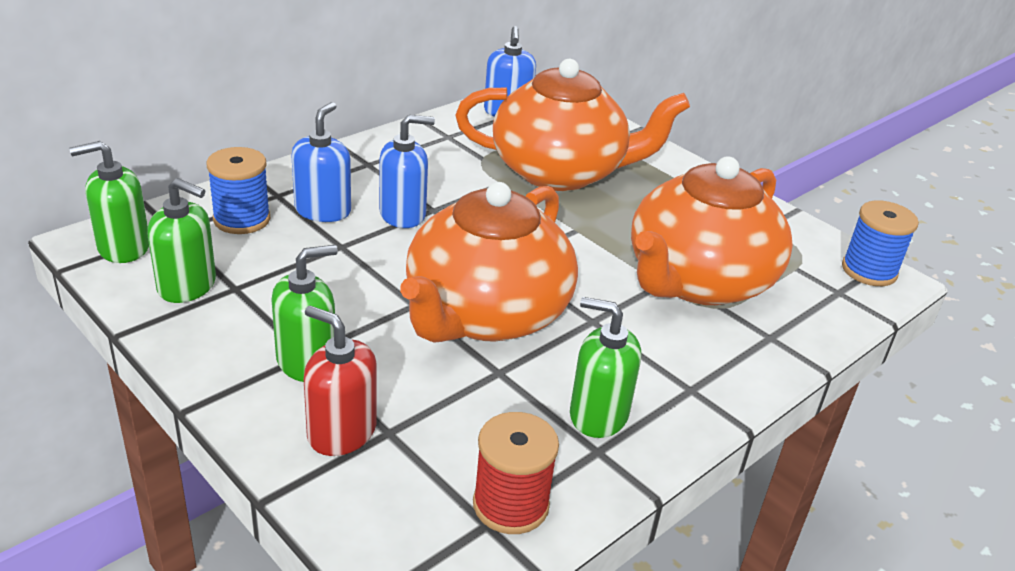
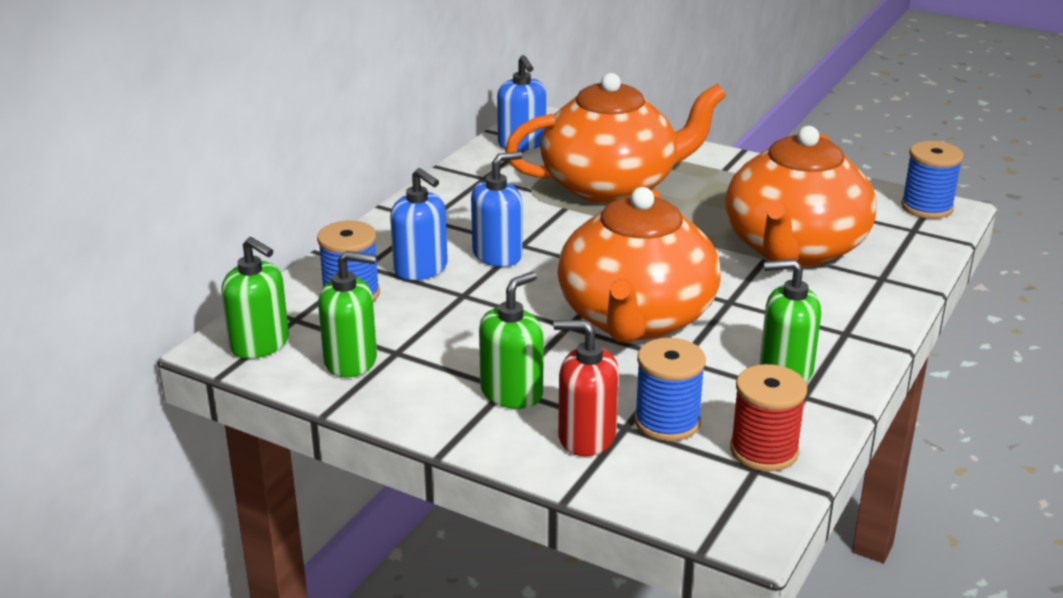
camera: 15 degrees left, 5 degrees down
(123, 247) = (260, 344): green soap dispenser -> green soap dispenser turned 105 degrees counterclockwise
(323, 210) = (421, 269): blue soap dispenser -> blue soap dispenser turned 135 degrees clockwise
(434, 439) = (667, 422): none -> blue spool

